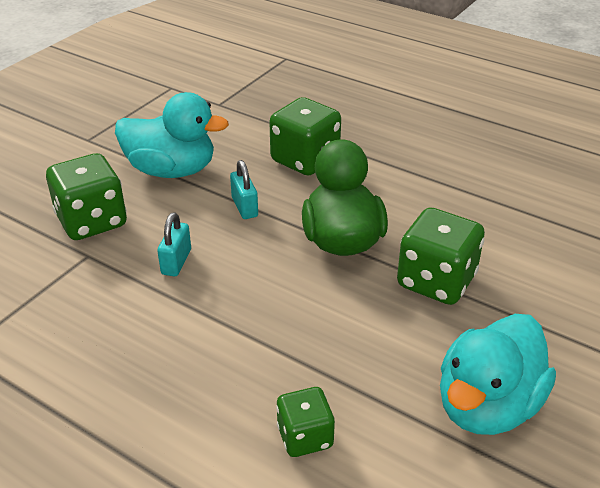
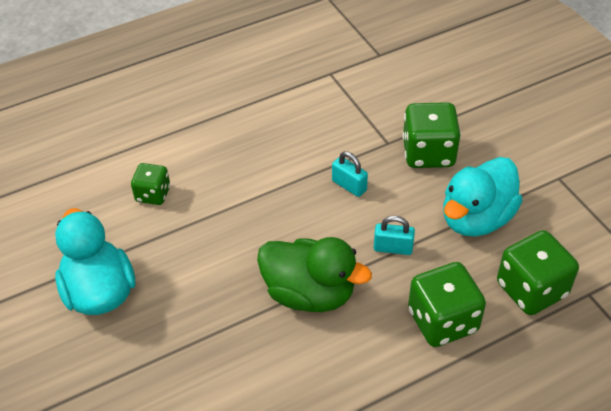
camera: 120 degrees right, 10 degrees up
(436, 281) = (221, 330): green dice -> green dice (531, 289)

